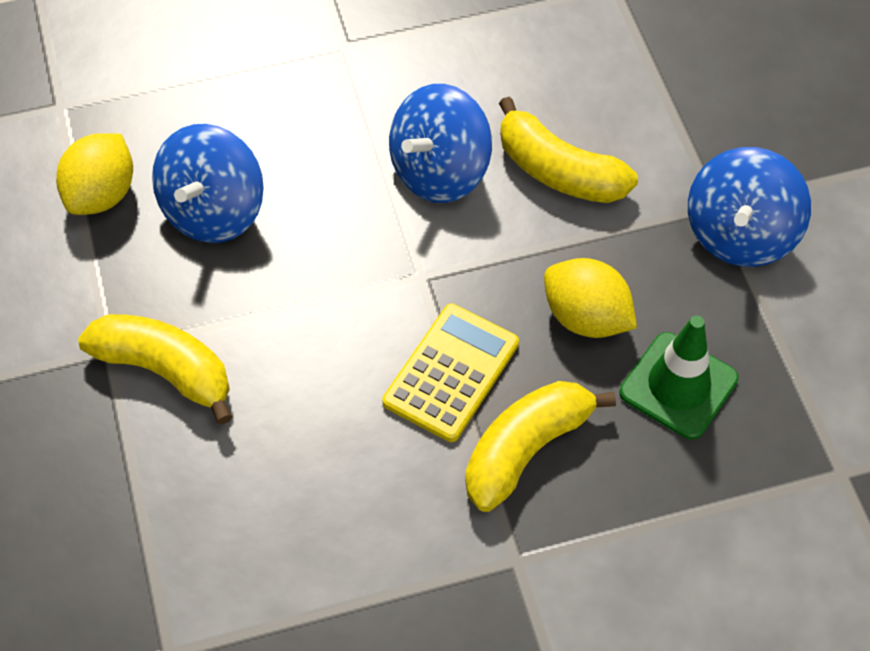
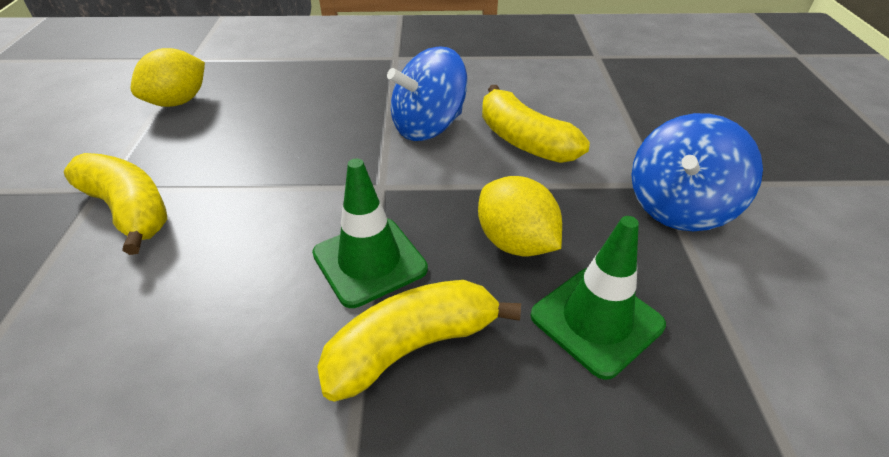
camera: 15 degrees right, 15 degrees down
(213, 211) = (247, 122): blue spinning top -> none
(451, 373) = (369, 261): yellow calculator -> green traffic cone

